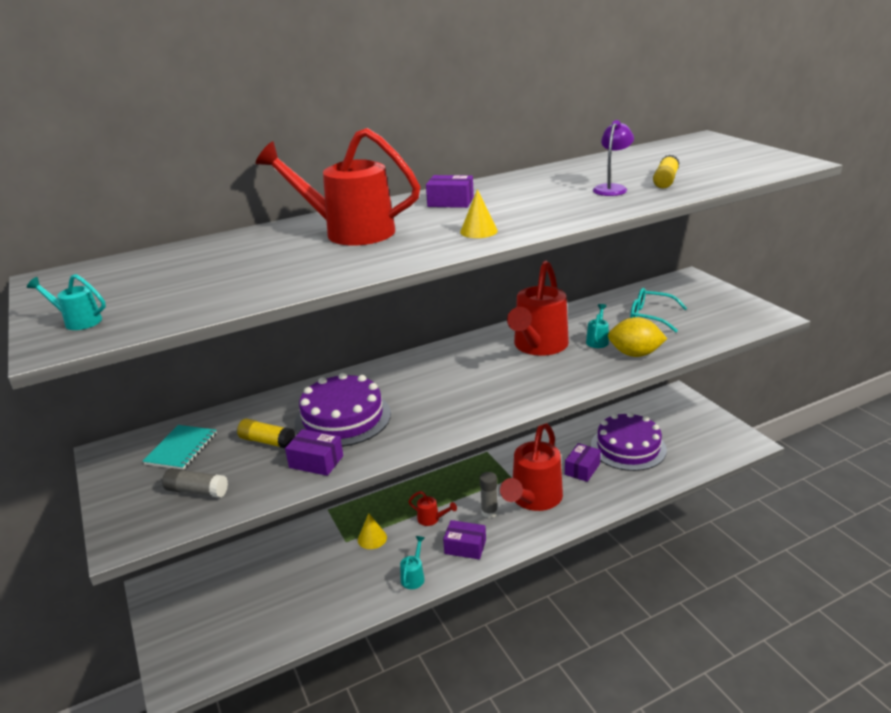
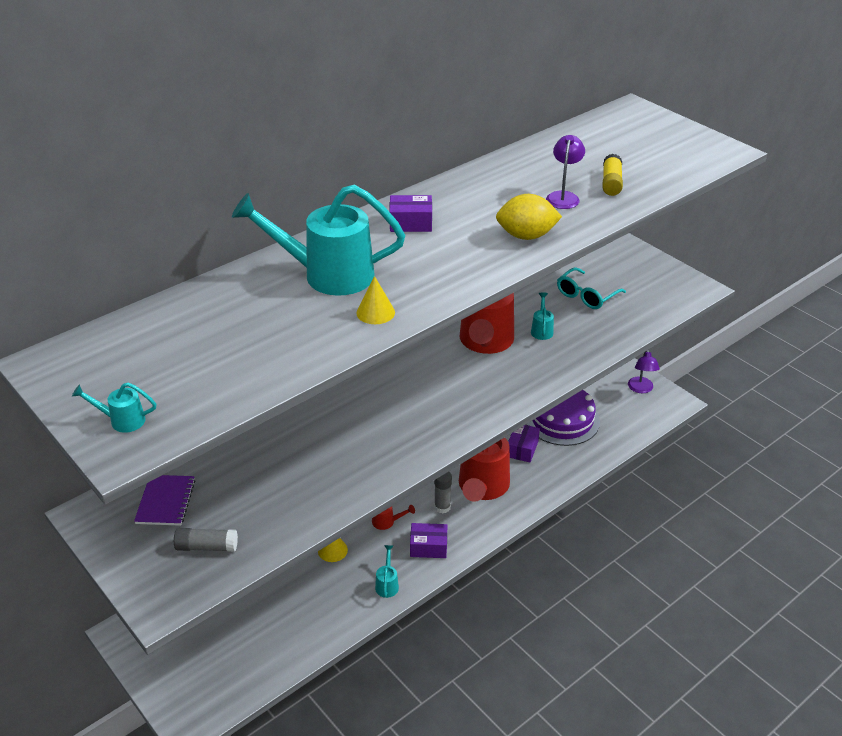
camera: 15 degrees left, 10 degrees up
(181, 449) = (165, 501): turquoise notebook -> purple notebook
(267, 441) = (252, 483): yellow glue stick -> none
(316, 461) = (312, 500): purple box -> none
(343, 418) = (318, 447): purple cake -> none
(349, 232) = (327, 275): red watering can -> turquoise watering can
(478, 231) = (457, 268): yellow cone -> yellow cone (375, 312)
(635, 354) = (581, 344): yellow lemon -> yellow lemon (526, 236)
(651, 316) = (586, 295): turquoise glasses -> turquoise glasses turned 60 degrees counterclockwise
(714, 428) = (641, 389): none -> purple lamp

